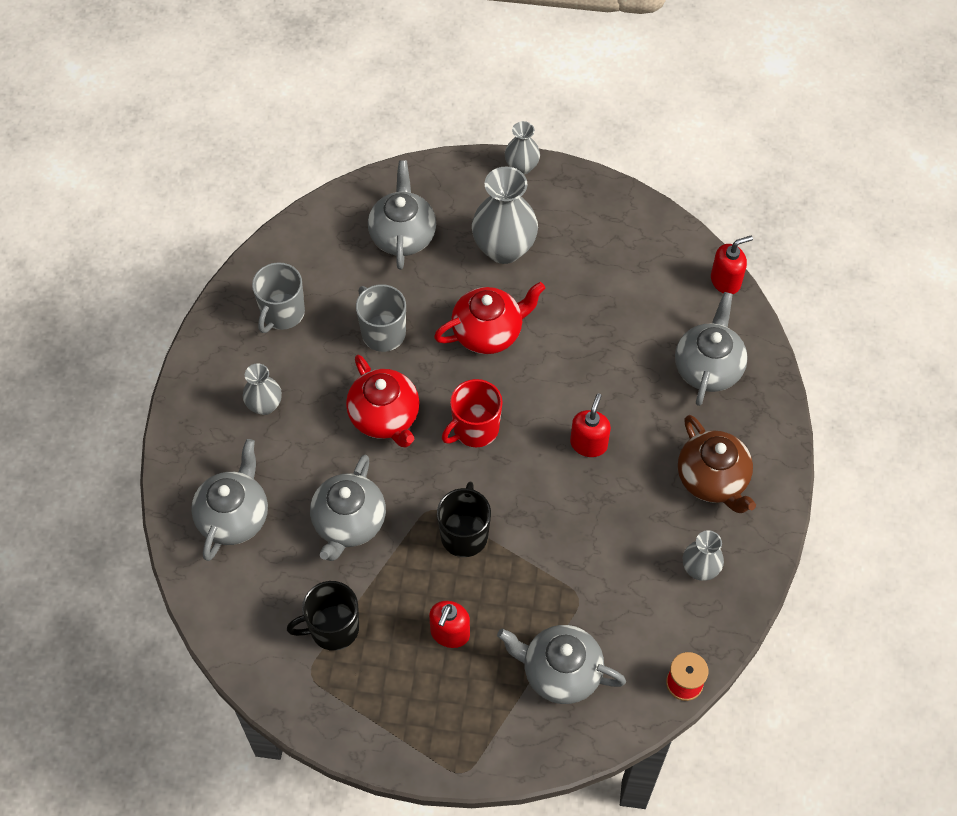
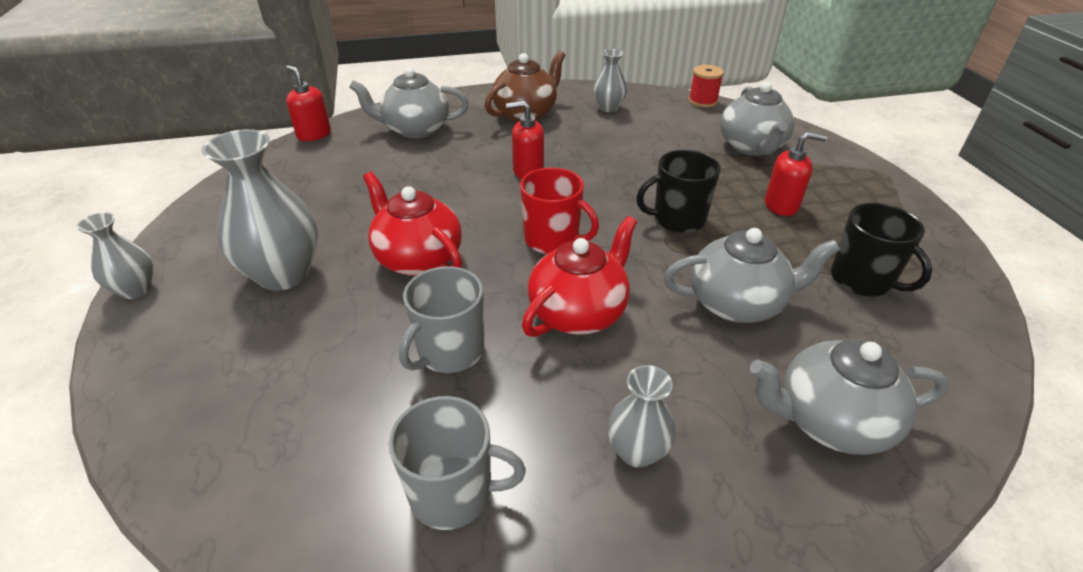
camera: 110 degrees left, 20 degrees down
(403, 235) = (264, 379): grey teapot -> none

